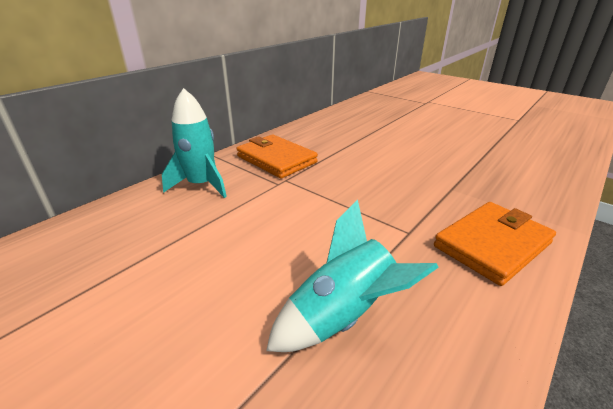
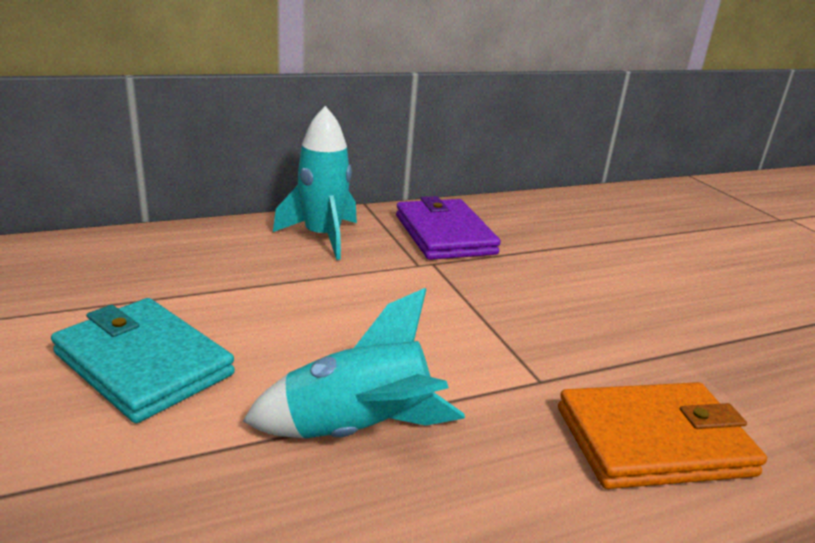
camera: 25 degrees right, 5 degrees down
(143, 338) = (144, 364): none -> turquoise wallet
(276, 159) = (444, 234): orange wallet -> purple wallet

